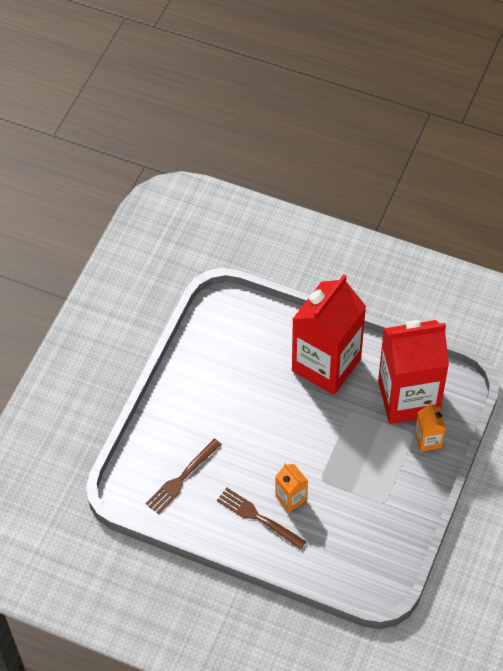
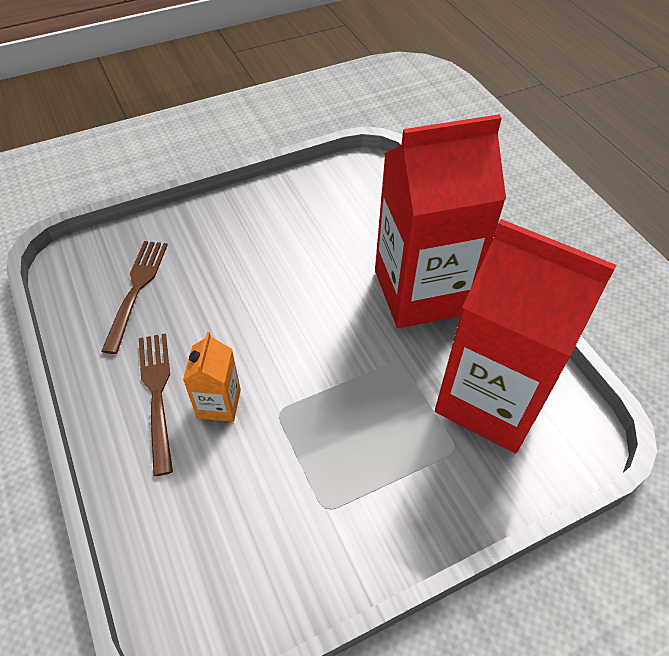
camera: 40 degrees right, 5 degrees down
(182, 478) = (136, 290): brown fork -> brown fork turned 105 degrees clockwise
(428, 440) = (469, 473): orange carton -> none

